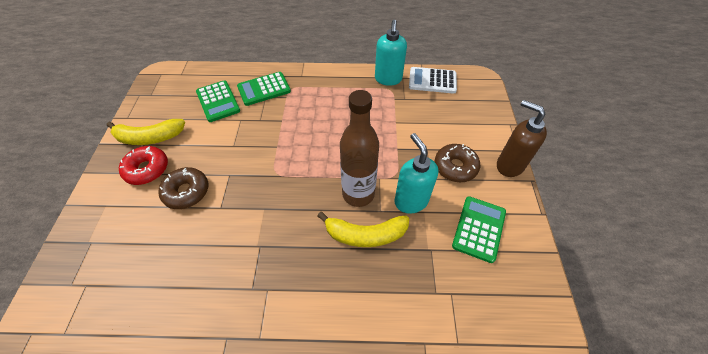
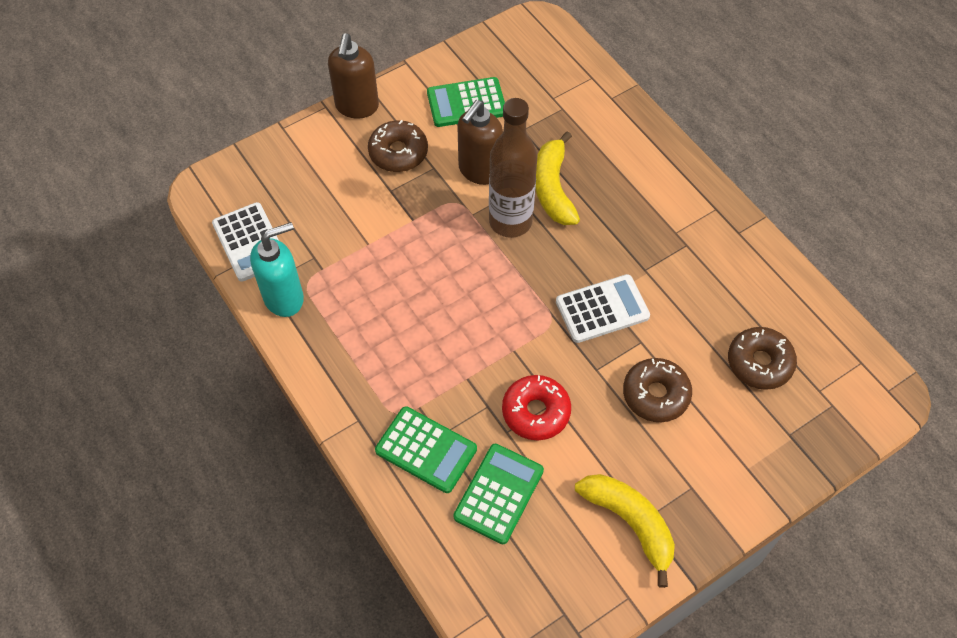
camera: 125 degrees left, 5 degrees up
(139, 263) = (759, 363): none -> brown donut
(147, 169) = (670, 472): red donut -> red donut (536, 412)
(258, 202) = (602, 309): none -> white calculator
(365, 235) = (553, 188): yellow banana -> yellow banana turned 150 degrees counterclockwise
(411, 201) = (479, 171): turquoise soap dispenser -> brown soap dispenser

